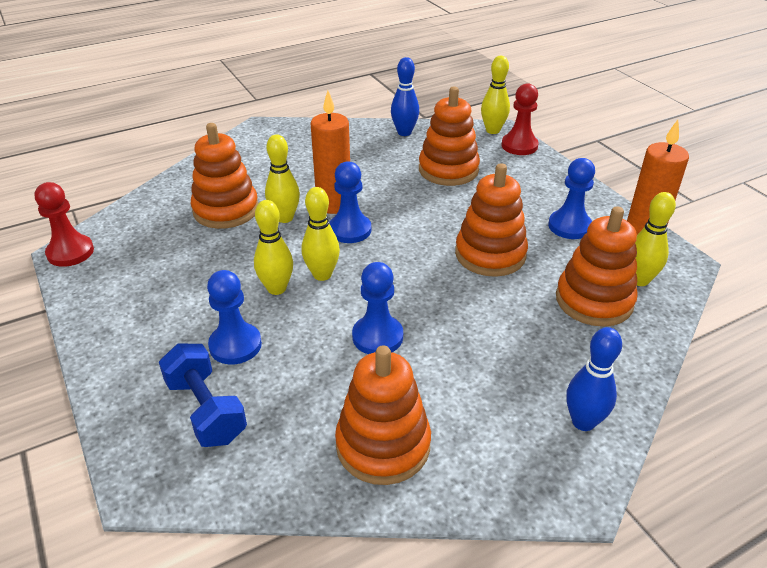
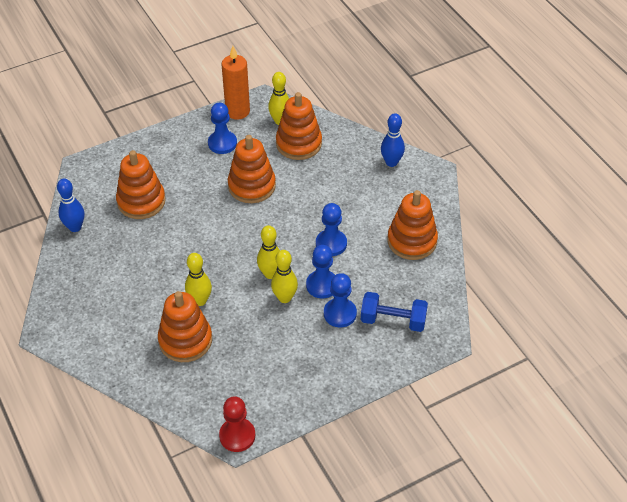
camera: 90 degrees left, 10 degrees up
(206, 410) = (393, 320): blue dumbbell -> blue dumbbell turned 45 degrees clockwise
(334, 204) = (184, 271): orange candle -> none
(350, 230) = (219, 260): blue pawn -> blue pawn (322, 285)
(492, 130) = (82, 170): yellow bowling pin -> none
(519, 146) = (110, 156): red pawn -> none

